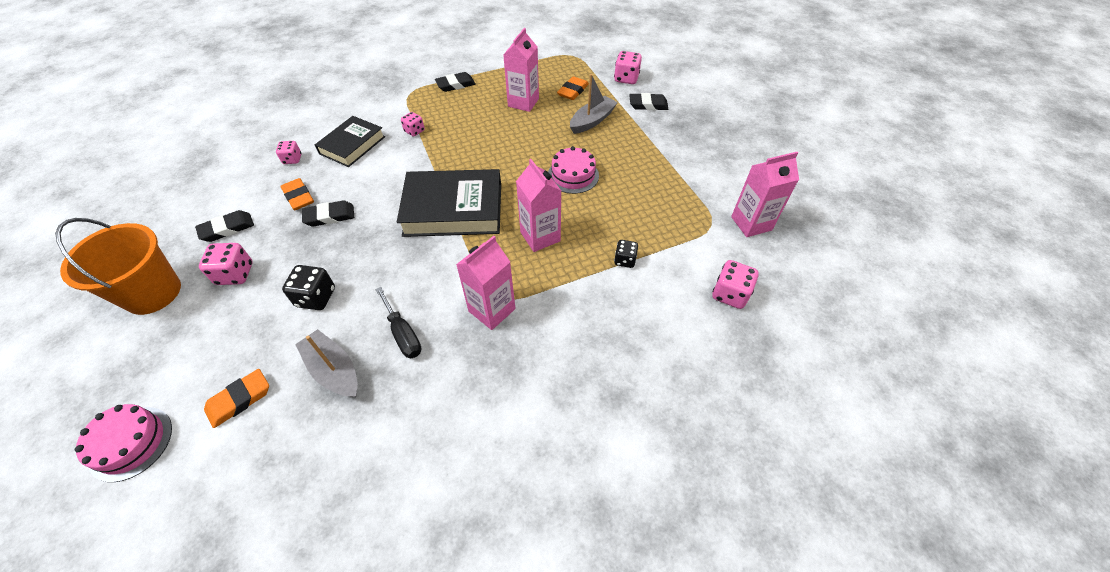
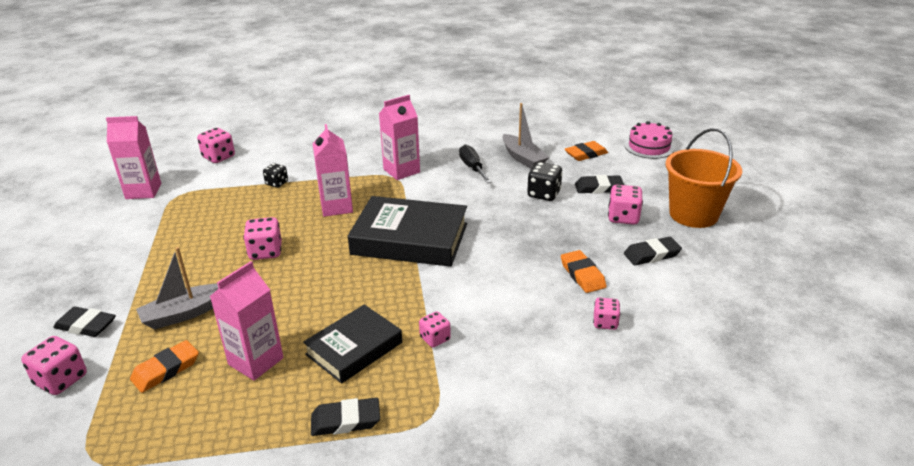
camera: 165 degrees left, 20 degrees down
(330, 216) = (542, 251): black eraser -> black eraser (598, 188)
(352, 145) = (525, 331): black book -> black book (354, 348)
(573, 175) = (265, 252): pink cake -> pink dice

